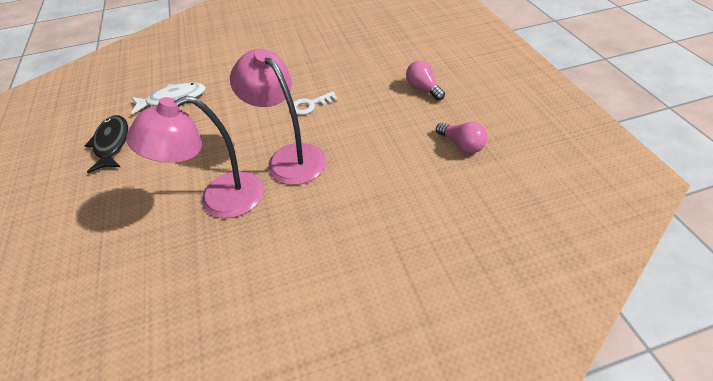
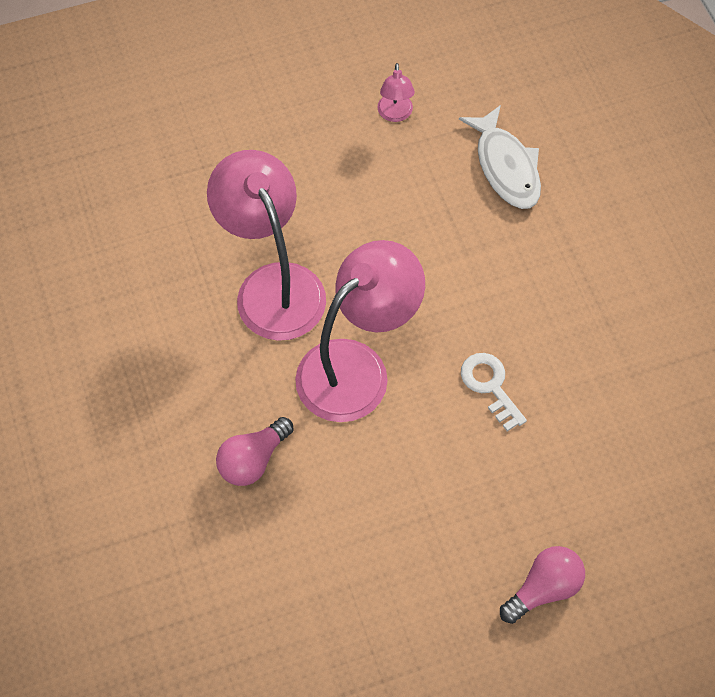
camera: 85 degrees right, 15 degrees up
(112, 143) = (395, 114): black fish -> pink lamp
(461, 145) = (377, 642): pink light bulb -> pink light bulb (253, 460)

